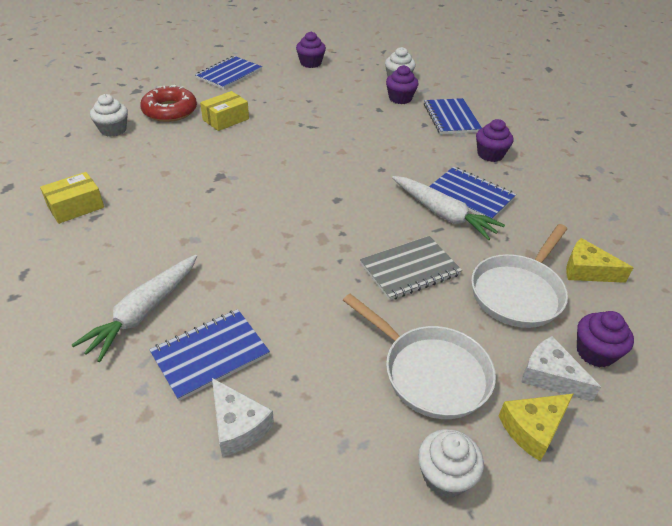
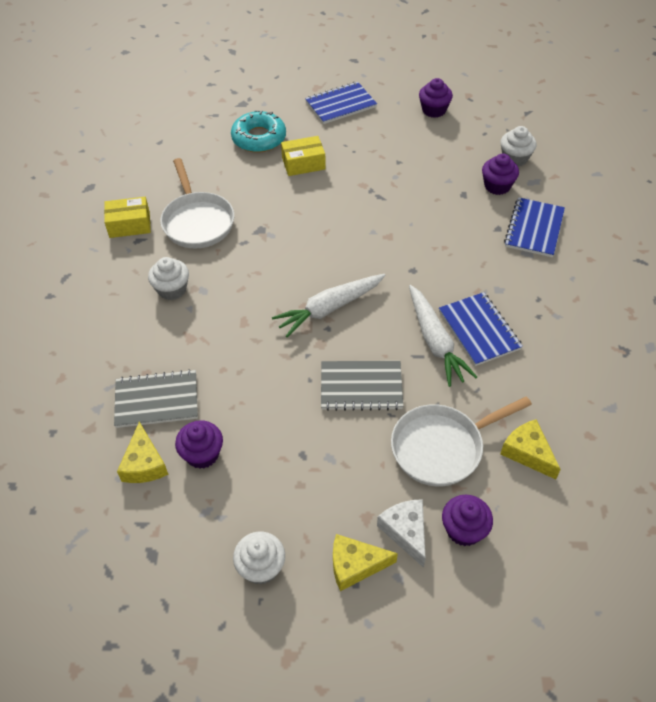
camera: 30 degrees right, 10 degrees up
(113, 130) = (199, 147): white cupcake -> white cupcake (172, 289)
(144, 312) = (130, 344): white carrot -> white carrot (330, 308)
(170, 111) = (259, 138): red donut -> turquoise donut
(210, 355) = (157, 400): blue notebook -> grey notebook
(238, 425) = (144, 464): white cheese -> yellow cheese
(430, 373) = (309, 485): white pan -> white pan (197, 221)
(490, 155) = (539, 289): purple cupcake -> purple cupcake (202, 454)

